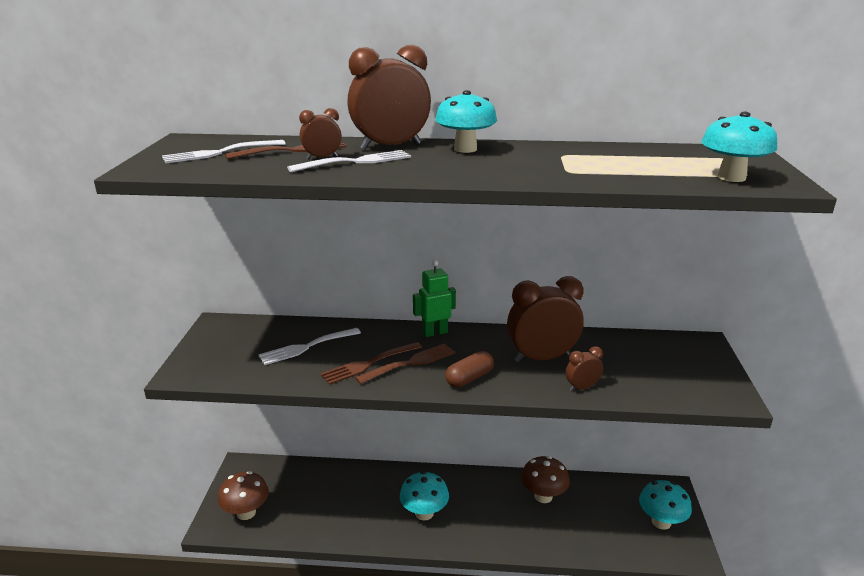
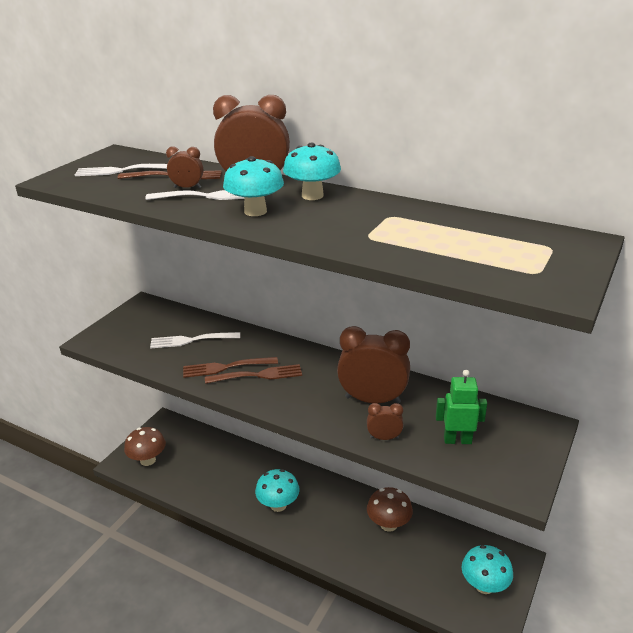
camera: 25 degrees right, 5 degrees up
(434, 332) = (300, 352): green robot -> green robot (457, 440)
(469, 378) = (294, 402): brown capsule -> none
(731, 177) = (516, 272): turquoise mushroom -> turquoise mushroom (255, 211)

